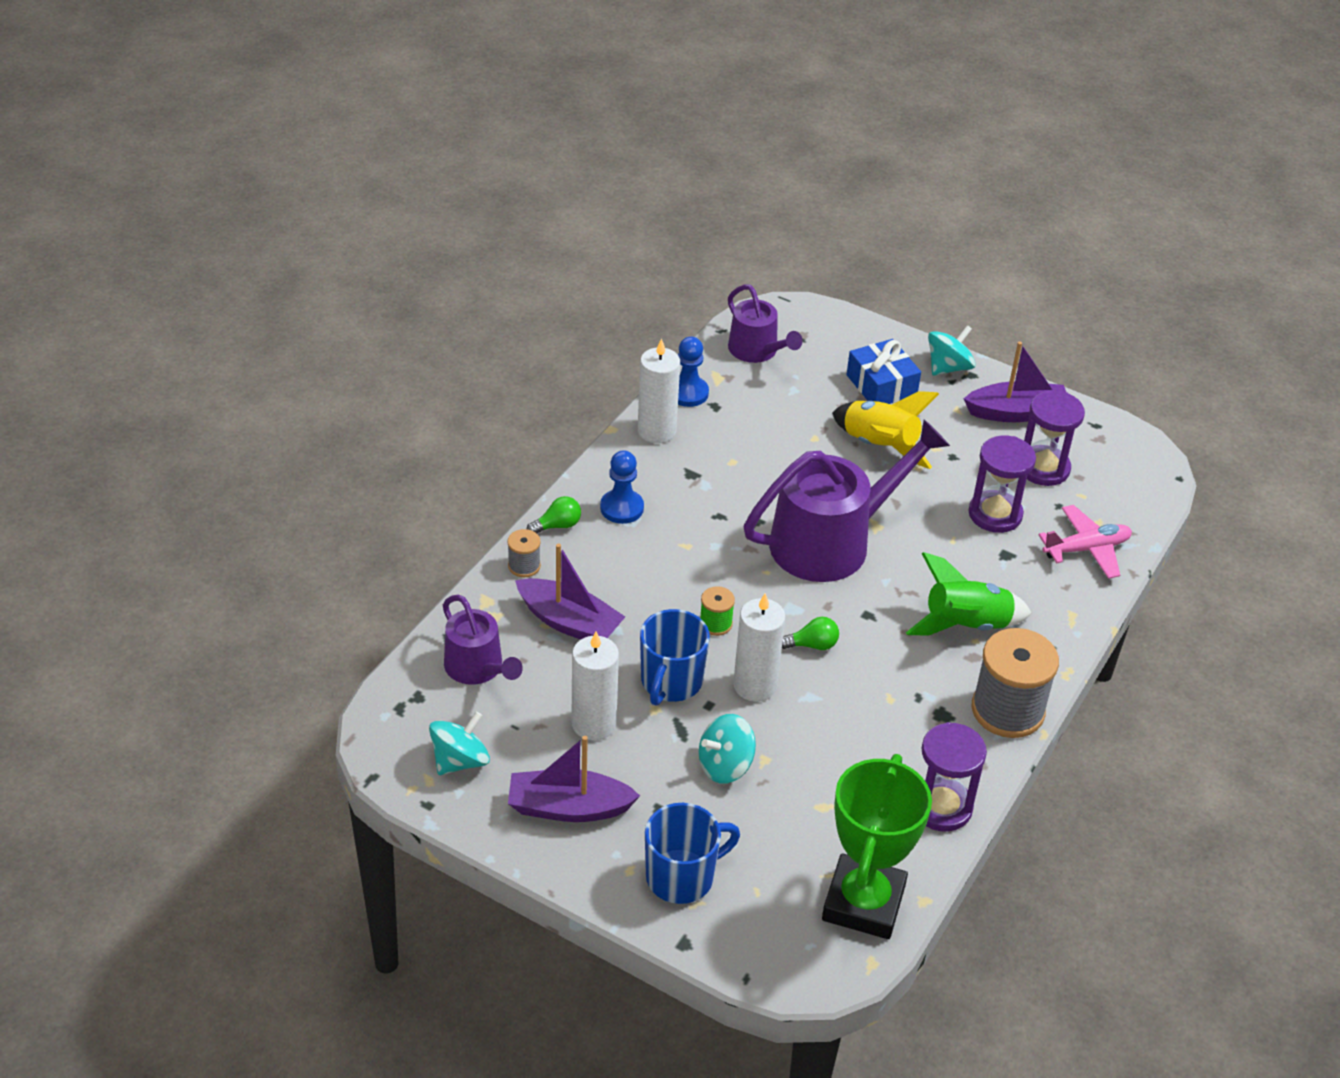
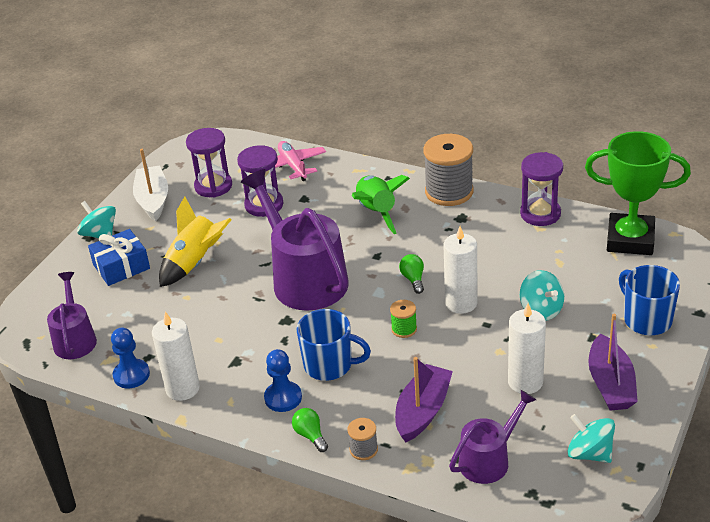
camera: 90 degrees left, 5 degrees down
(671, 682) = (470, 346): blue mug -> blue mug (329, 365)
(757, 351) = (75, 339): purple watering can -> purple watering can turned 60 degrees counterclockwise
(1016, 412) = (153, 200): purple boat -> white boat

